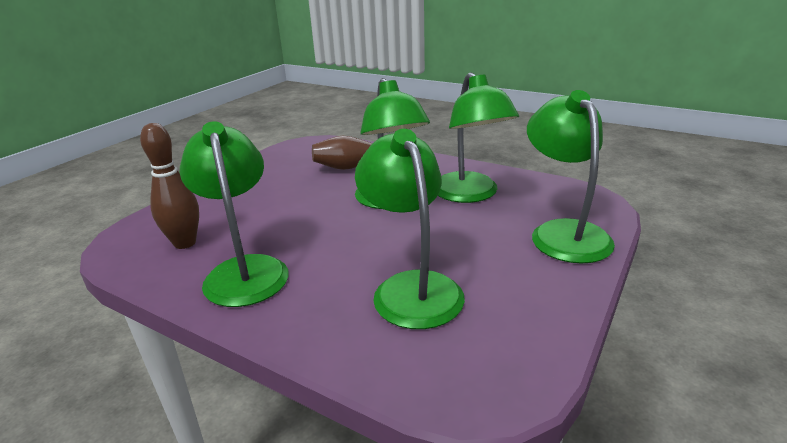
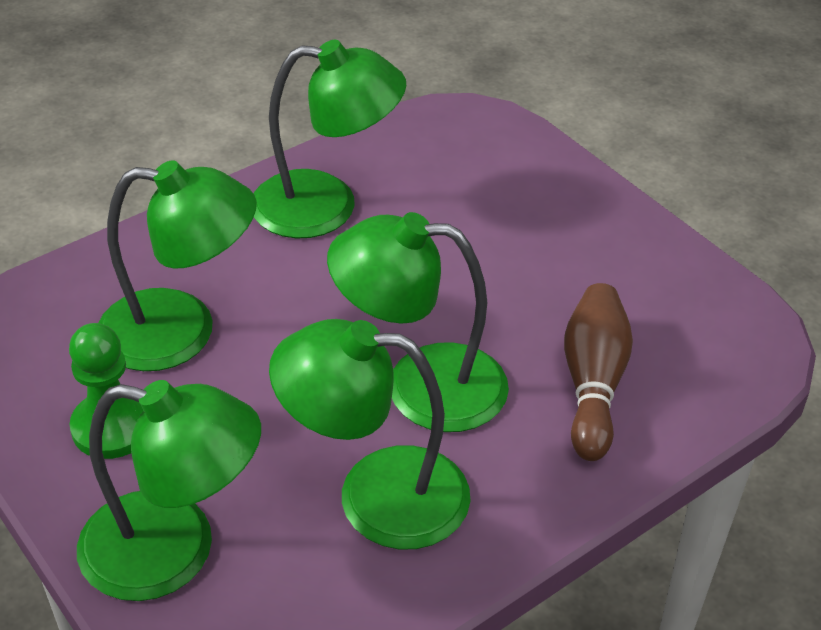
camera: 110 degrees right, 15 degrees up
(185, 243) = (430, 165): brown bowling pin -> none
(513, 283) = (112, 427): none -> green pawn

